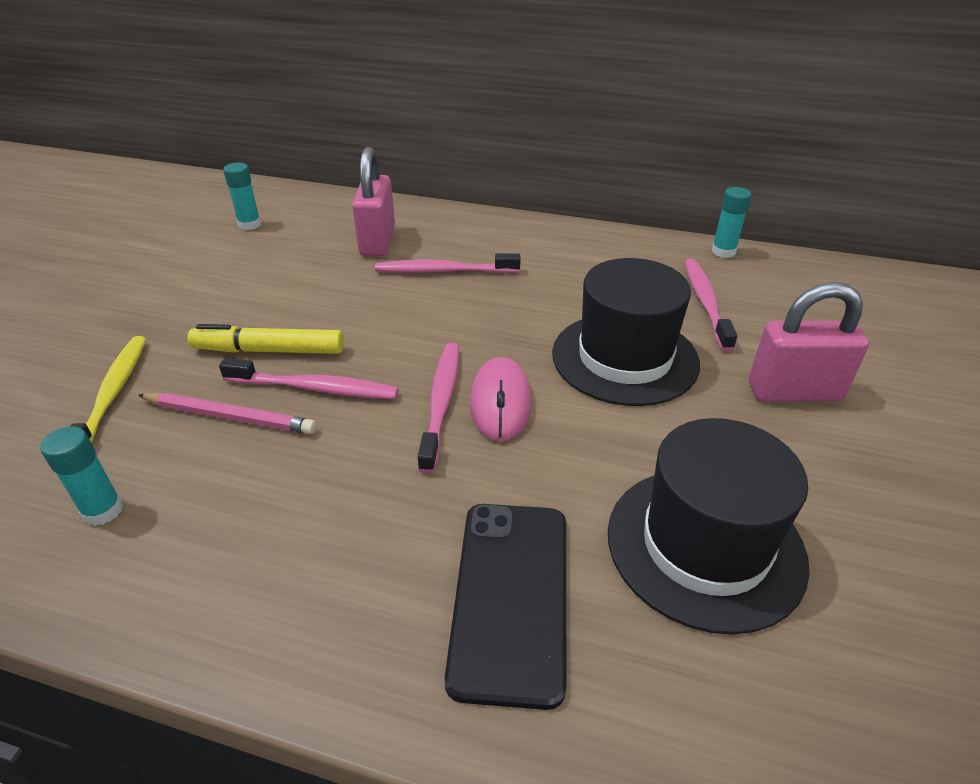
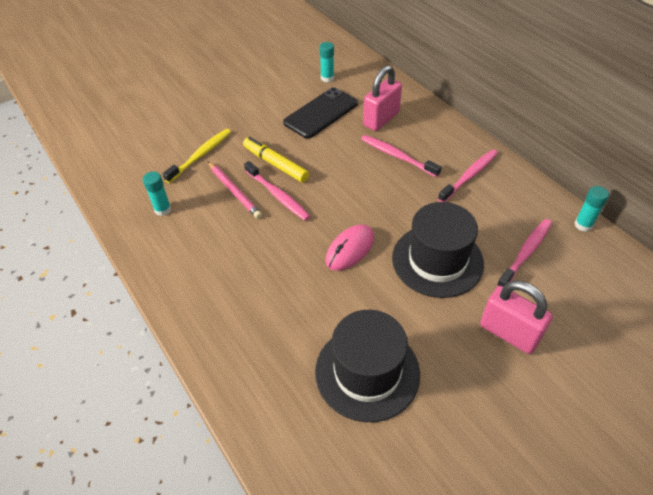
camera: 40 degrees right, 10 degrees up
(441, 402) = (324, 234): pink toothbrush -> pink toothbrush (469, 176)
(511, 597) = (268, 337): black phone -> black phone (321, 113)

